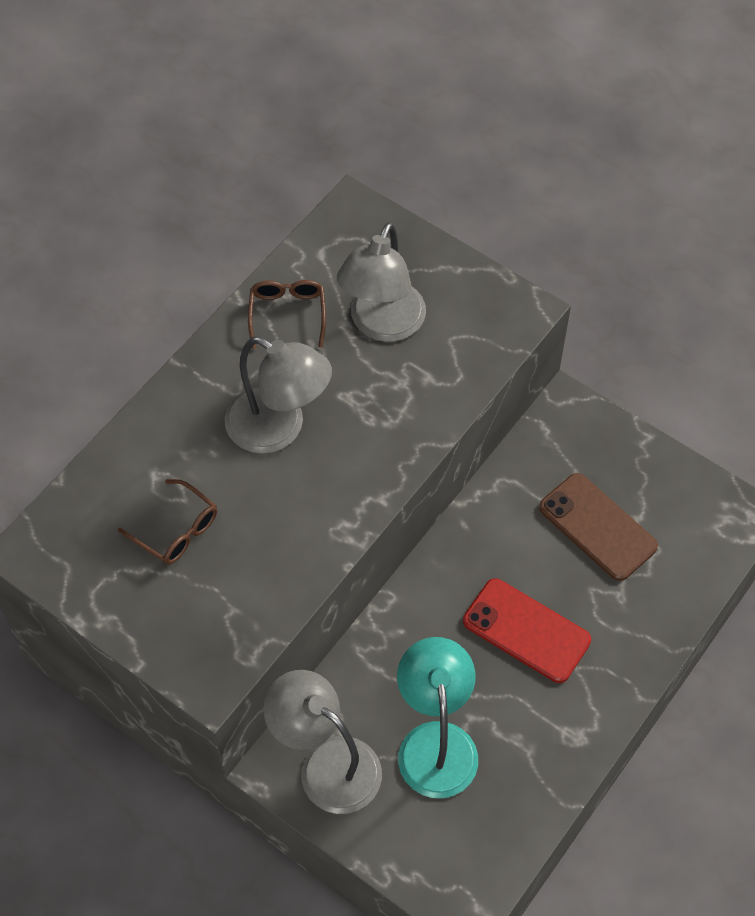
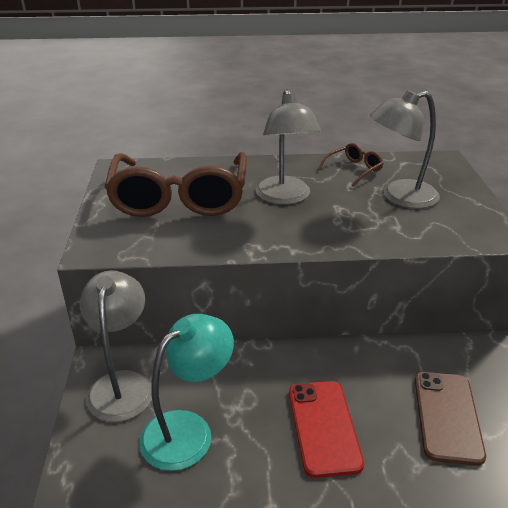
camera: 50 degrees right, 25 degrees down
(176, 530) = (179, 197): brown glasses -> brown glasses, size x2.38

